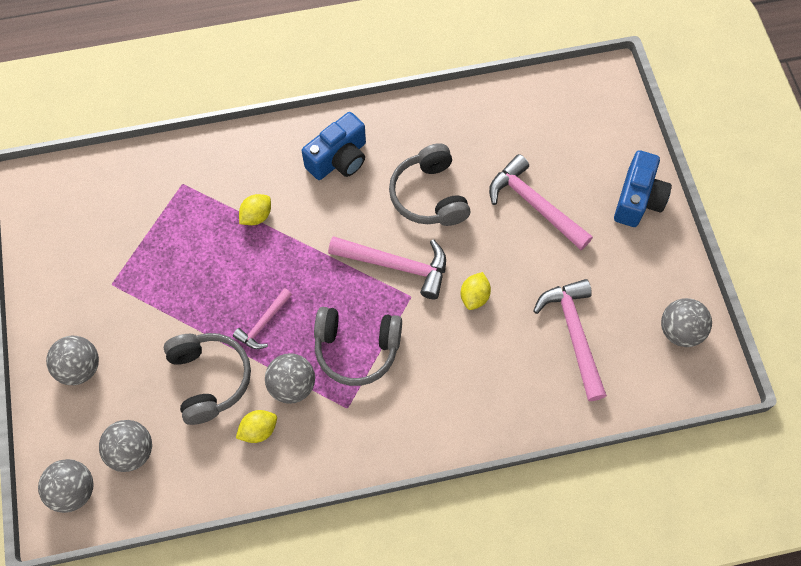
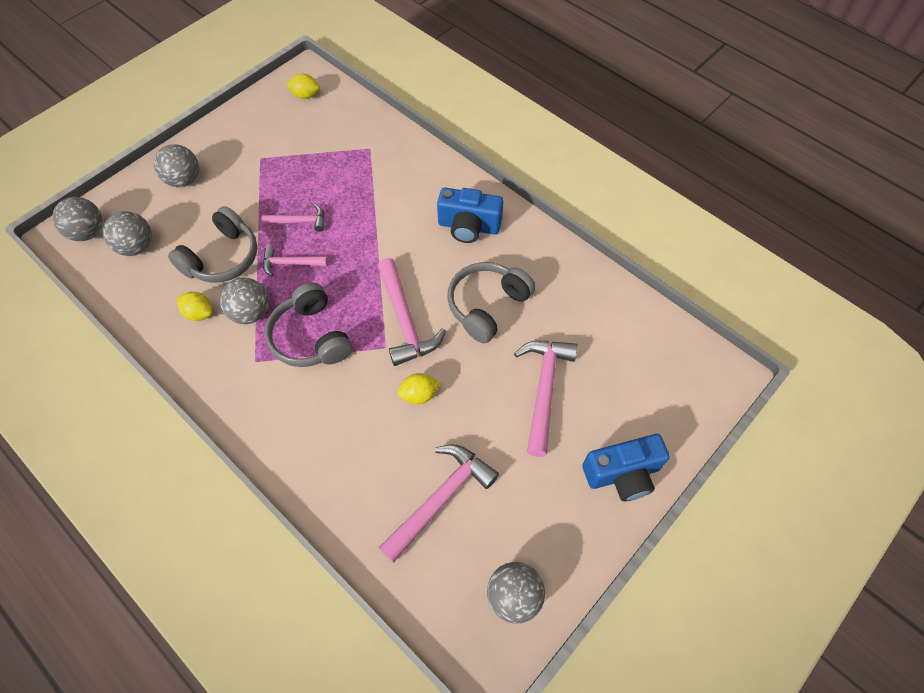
camera: 55 degrees right, 5 degrees down
(220, 291) = (299, 221): none -> pink hammer
(256, 216) = (377, 206): yellow lemon -> yellow lemon (305, 95)

